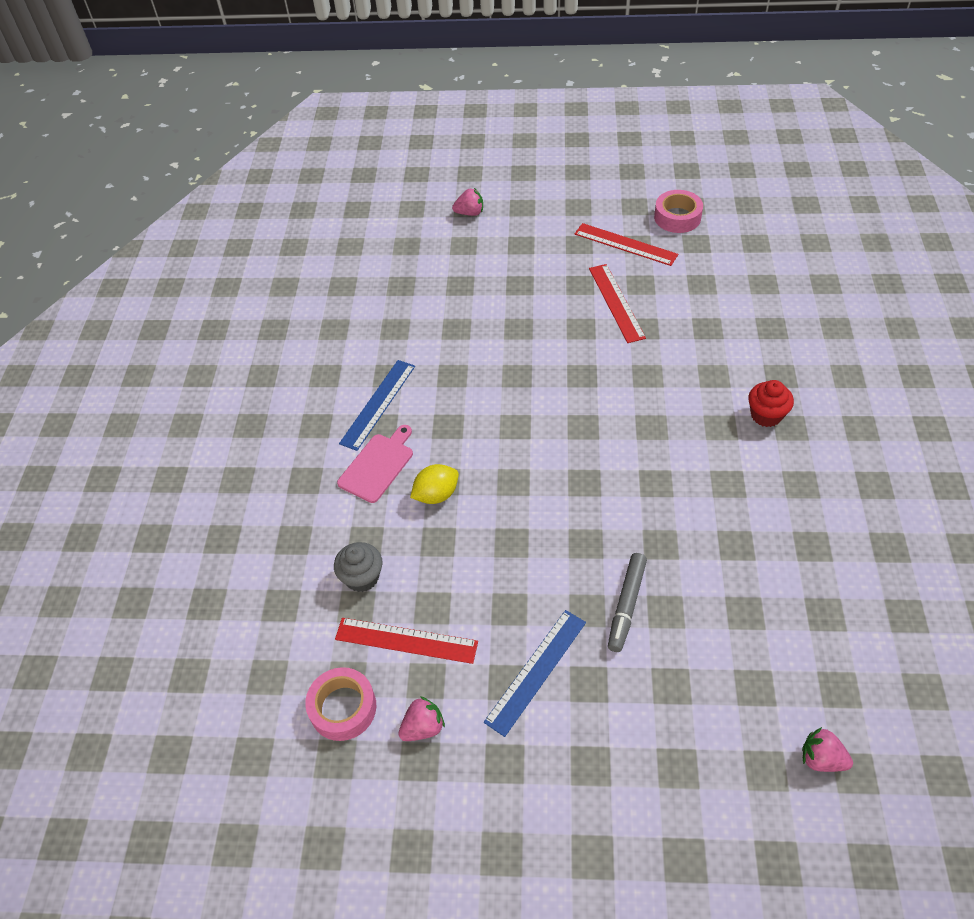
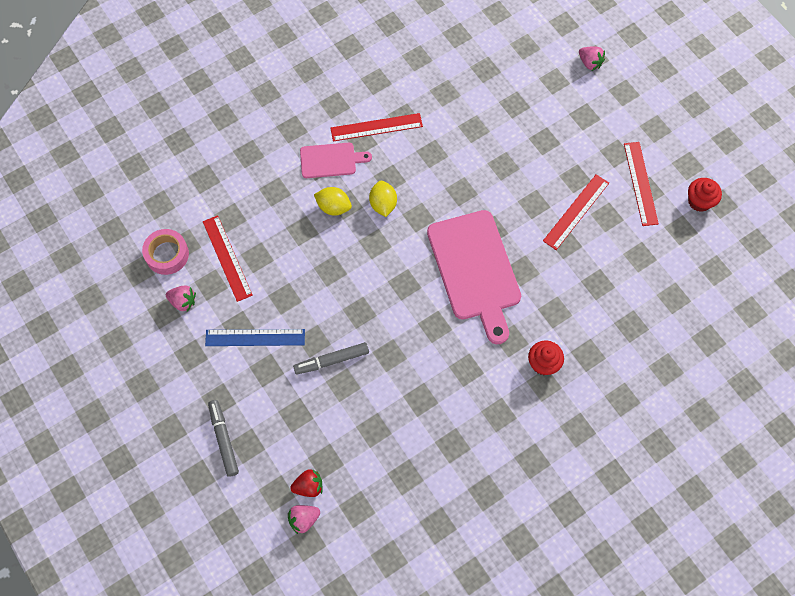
camera: 50 degrees right, 15 degrees up
(362, 577) = (250, 207): grey cupcake -> none
(378, 404) = (376, 127): blue ruler -> red ruler
(473, 448) = (383, 204): none -> yellow lemon
(616, 412) = (475, 270): none -> pink cutting board
(650, 792) = (223, 439): none -> grey marker
(677, 217) = (699, 201): pink tape -> red cupcake
(778, 726) = (309, 486): none -> red strawberry
(821, 759) = (304, 519): pink strawberry -> pink strawberry turned 105 degrees counterclockwise

